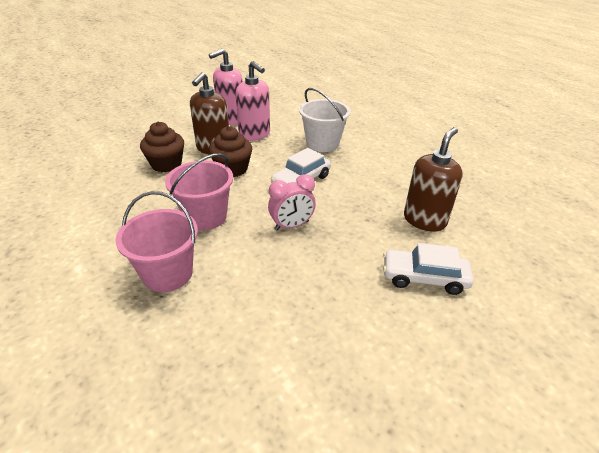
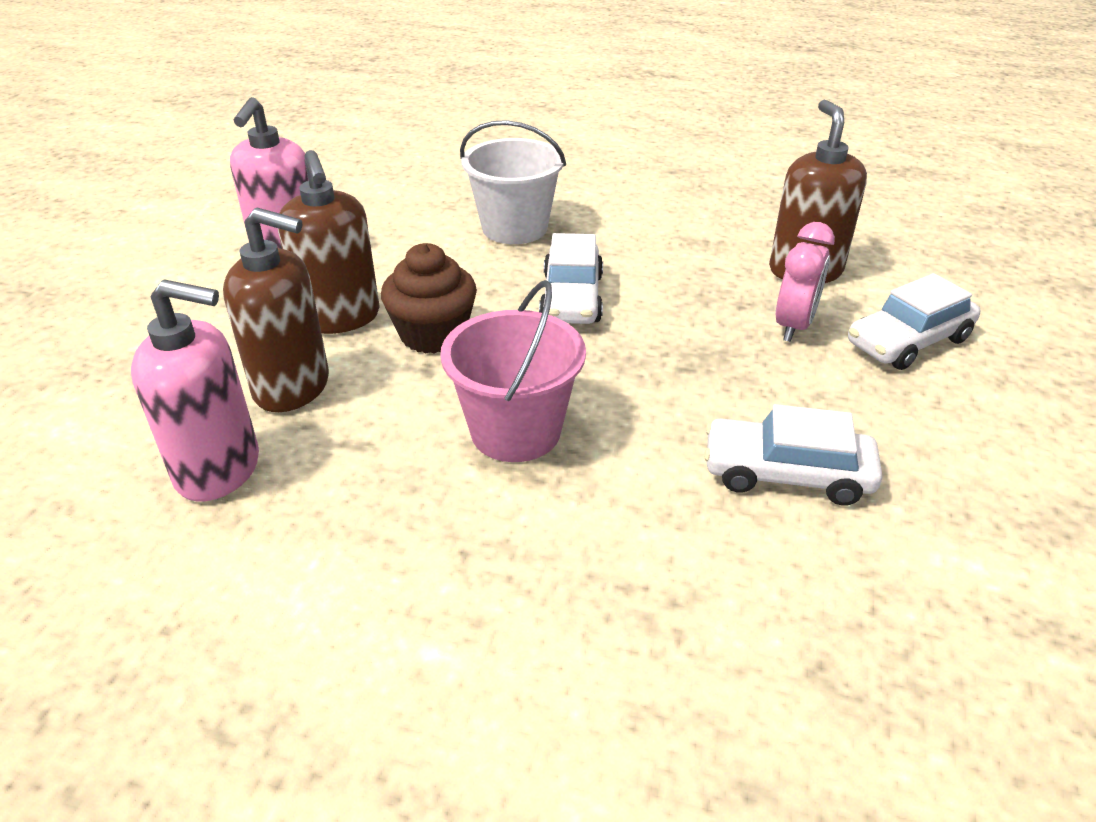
camera: 40 degrees left, 0 degrees up
(166, 164) = (292, 387): brown cupcake -> brown soap dispenser
(167, 274) = (604, 550): pink bucket -> none
(255, 135) = (378, 261): pink soap dispenser -> pink soap dispenser (219, 469)
(272, 293) = (786, 474): none -> white car
(291, 226) = (663, 369): pink clock -> pink clock (793, 326)

